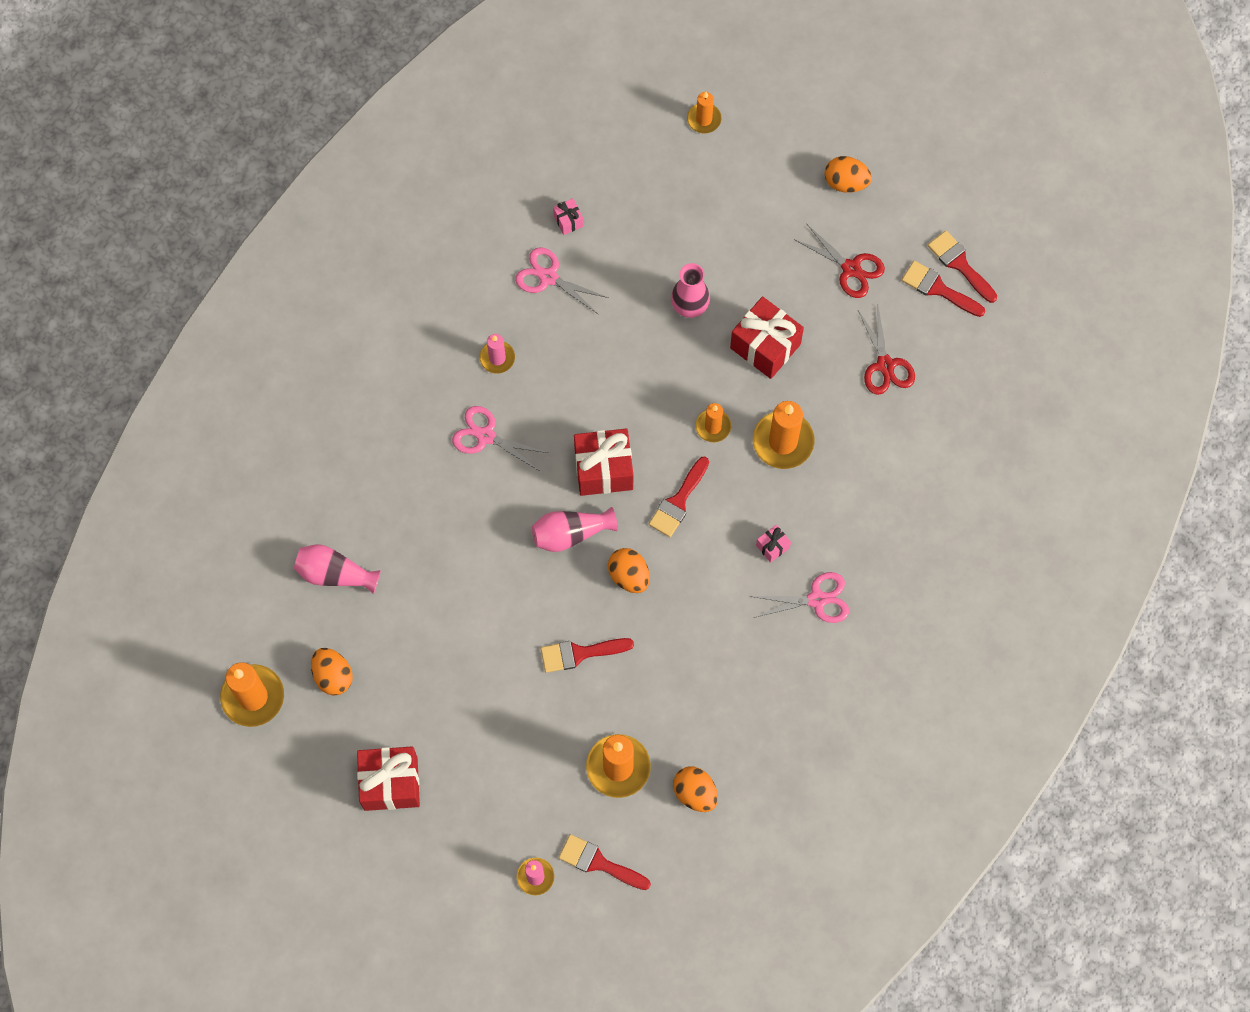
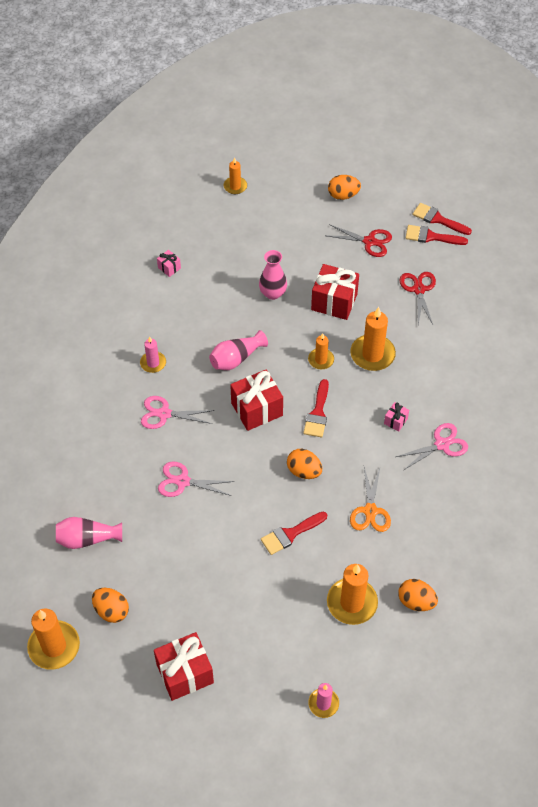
camera: 20 degrees left, 15 degrees down
(548, 277) = (169, 304): pink scissors -> pink scissors (182, 481)
(570, 533) = (250, 457): pink vase -> pink vase (236, 358)
(598, 863) = (367, 676): red brush -> none
(689, 657) = (370, 511): none -> orange scissors
(885, 365) = (418, 289): red scissors -> red scissors turned 150 degrees counterclockwise

